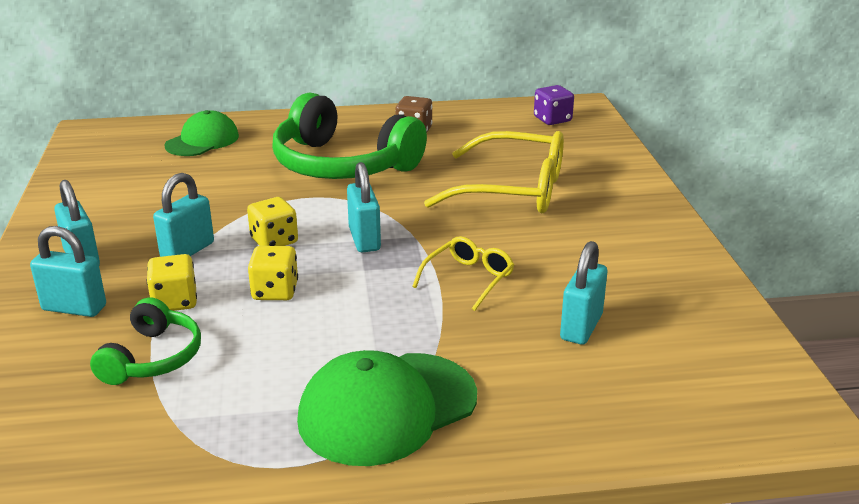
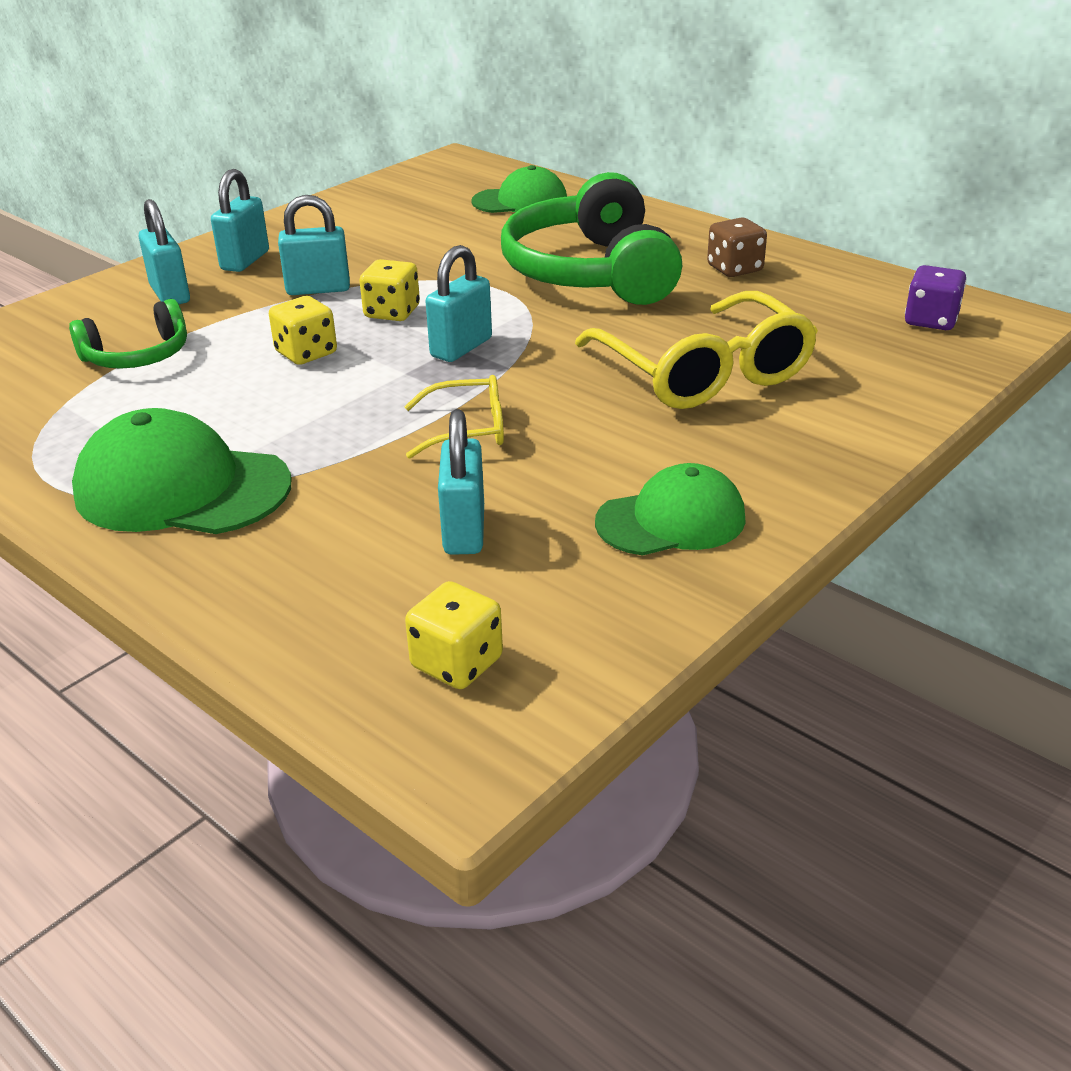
camera: 50 degrees right, 5 degrees up
(175, 301) = (231, 323): yellow dice -> yellow dice (457, 663)
(581, 327) = (464, 531): turquoise padlock -> turquoise padlock turned 75 degrees counterclockwise
(648, 265) = (671, 520): none -> green cap

